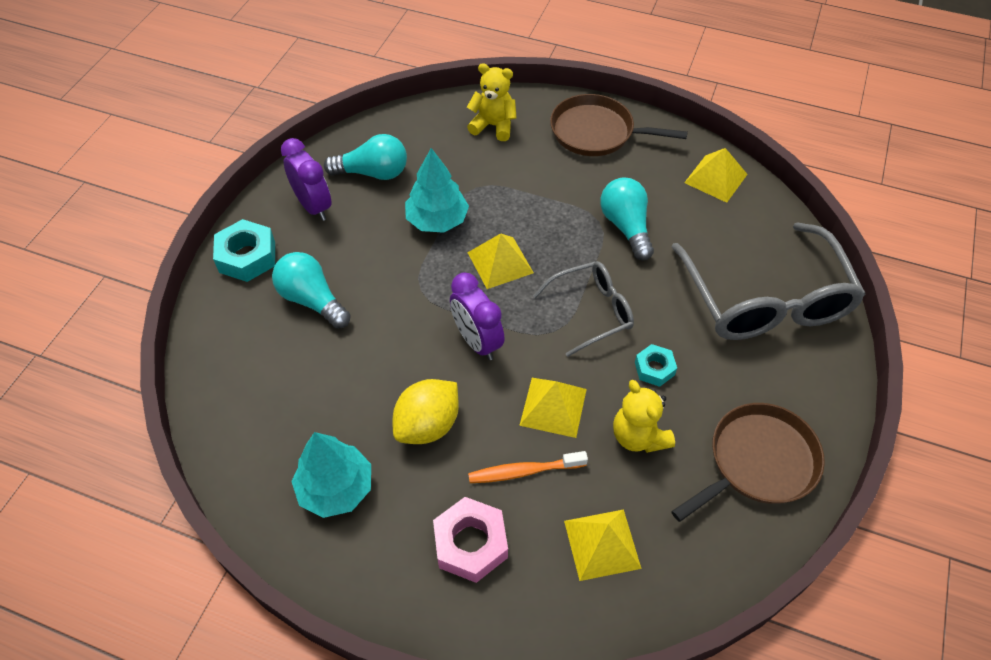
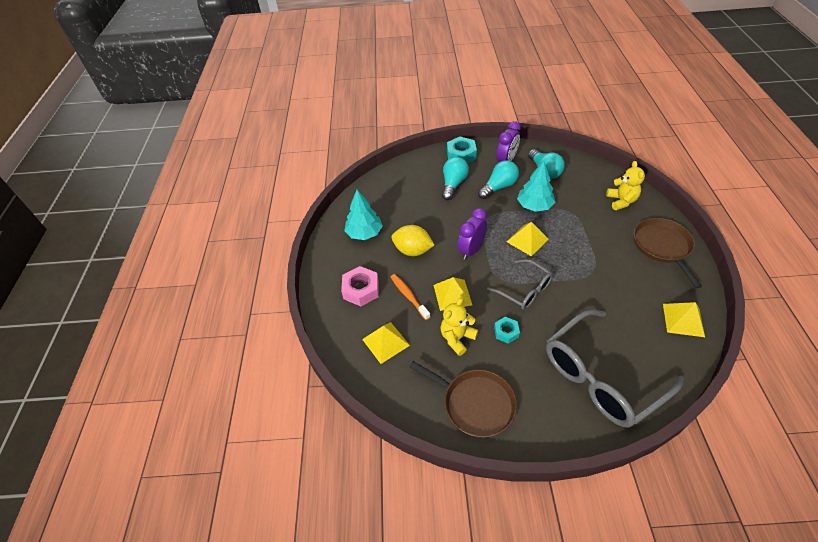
camera: 70 degrees right, 5 degrees down
(626, 227) = (599, 286): turquoise light bulb -> turquoise light bulb (499, 187)

